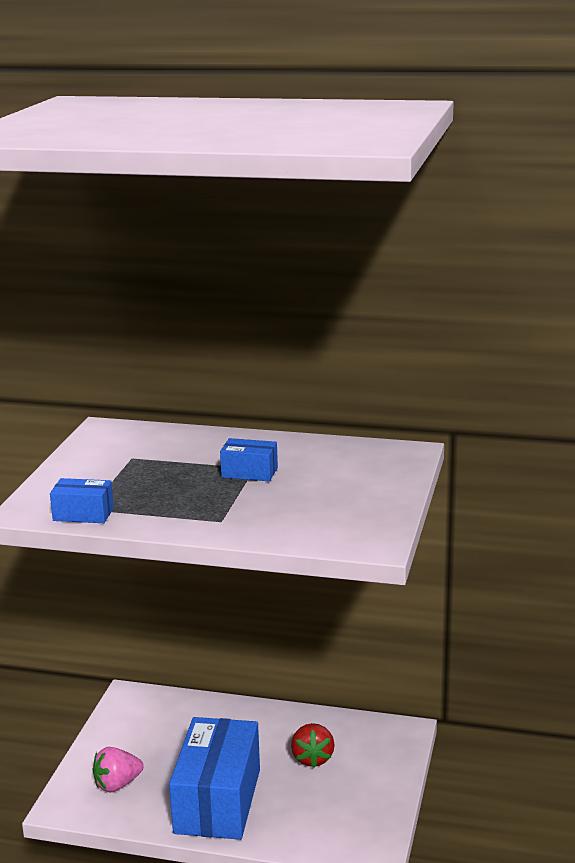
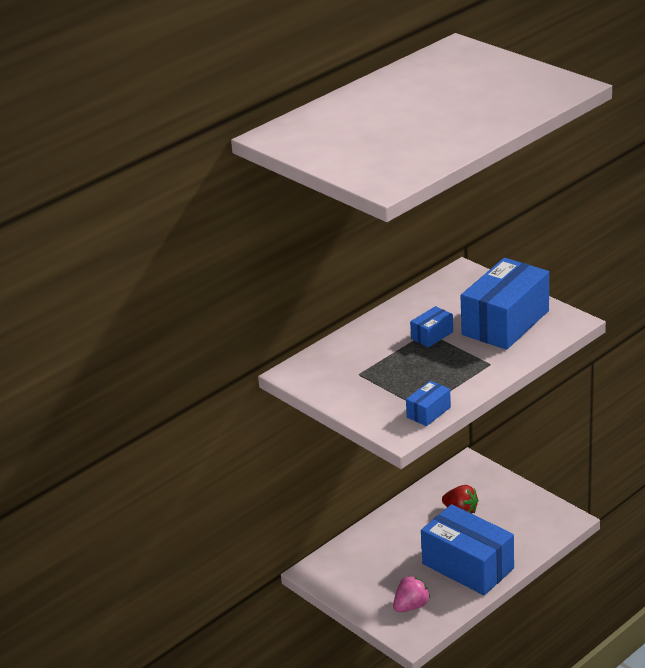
camera: 55 degrees left, 10 degrees up
(117, 784) = (411, 606): pink strawberry -> pink strawberry turned 135 degrees counterclockwise
(323, 504) = (505, 323): none -> blue box

